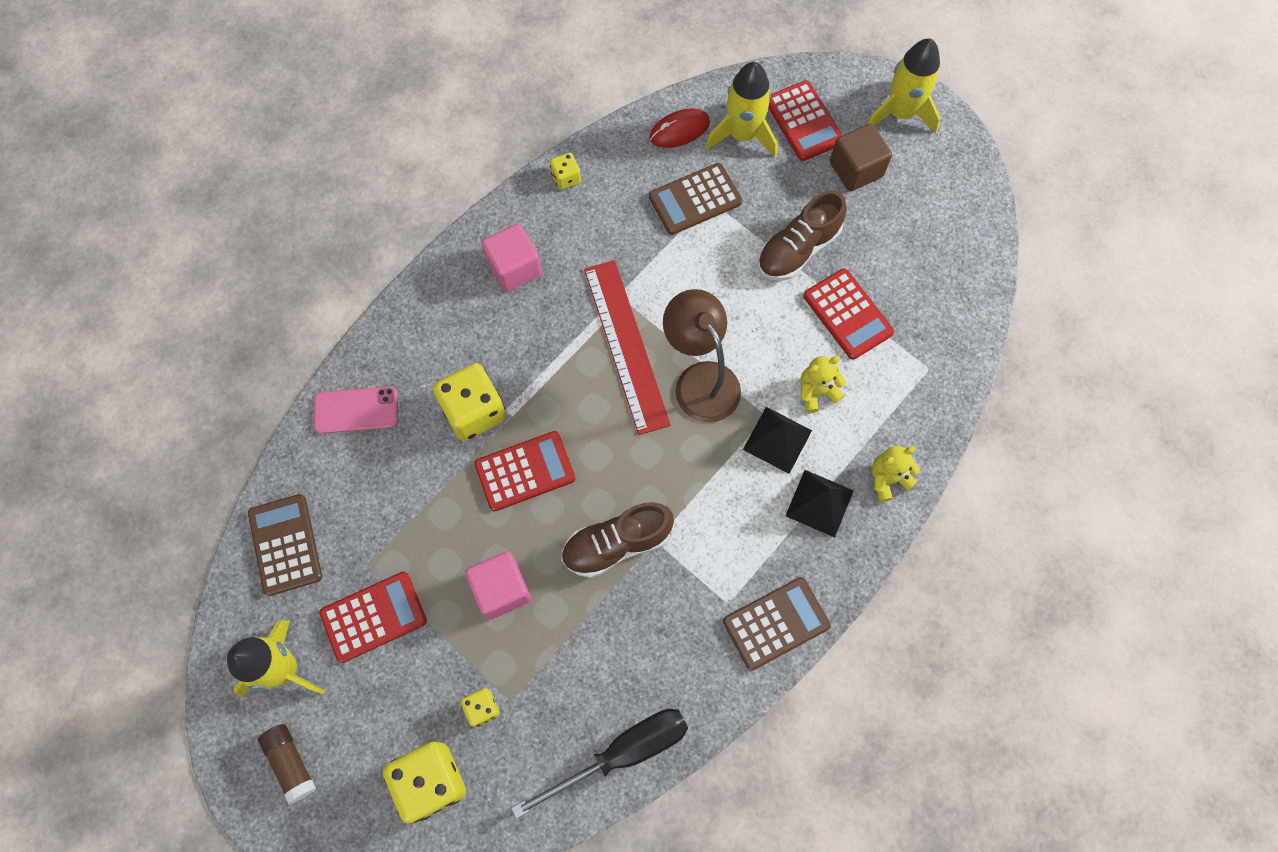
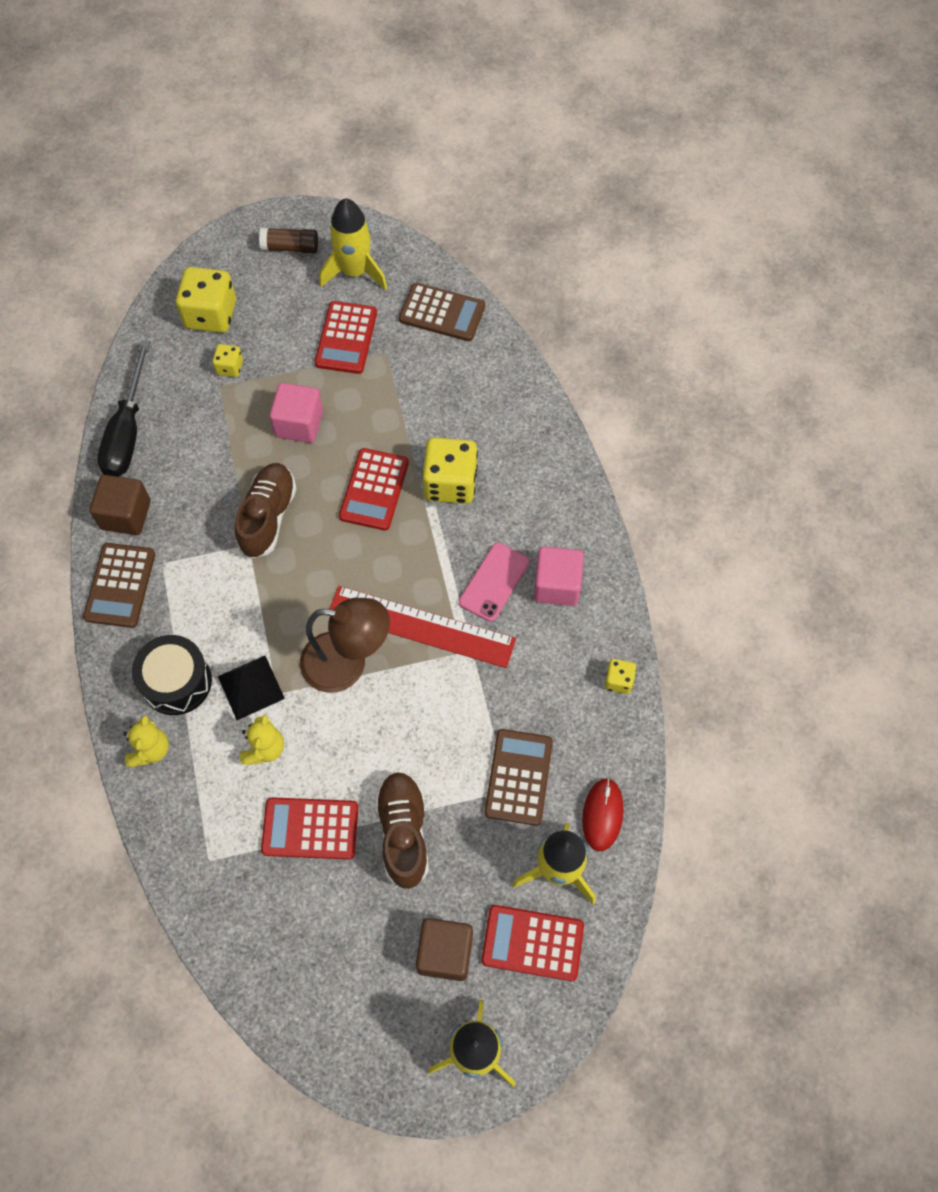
camera: 125 degrees right, 5 degrees down
(356, 410) = (513, 406): pink phone -> pink phone (494, 582)
(707, 677) = (126, 515): none -> brown cube
(819, 503) = (177, 682): black pyramid -> black drum

